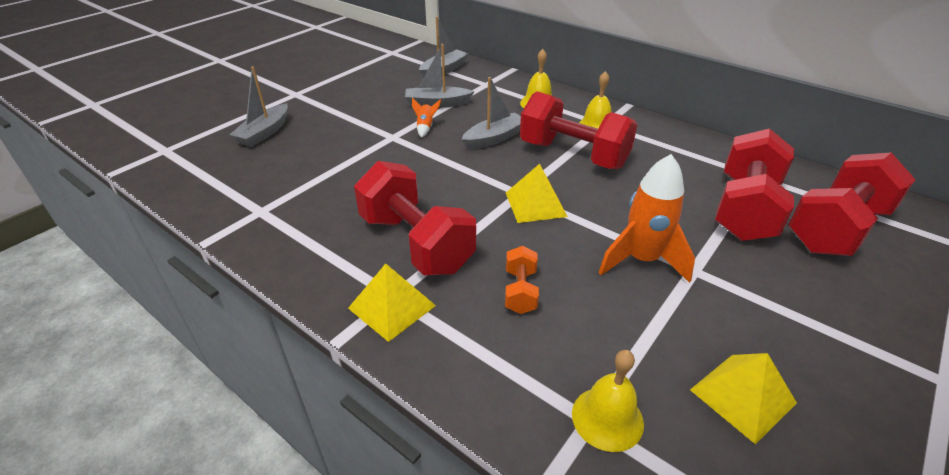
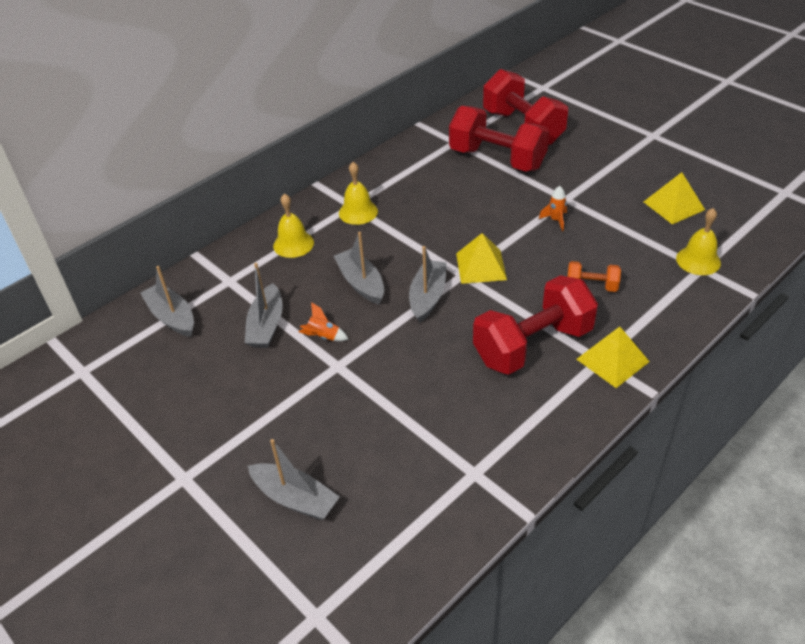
camera: 80 degrees left, 5 degrees up
(482, 174) = (427, 296): none -> grey boat
(573, 155) = (404, 233): red dumbbell -> none
(641, 260) = (555, 220): orange rocket -> orange rocket, size x0.46

